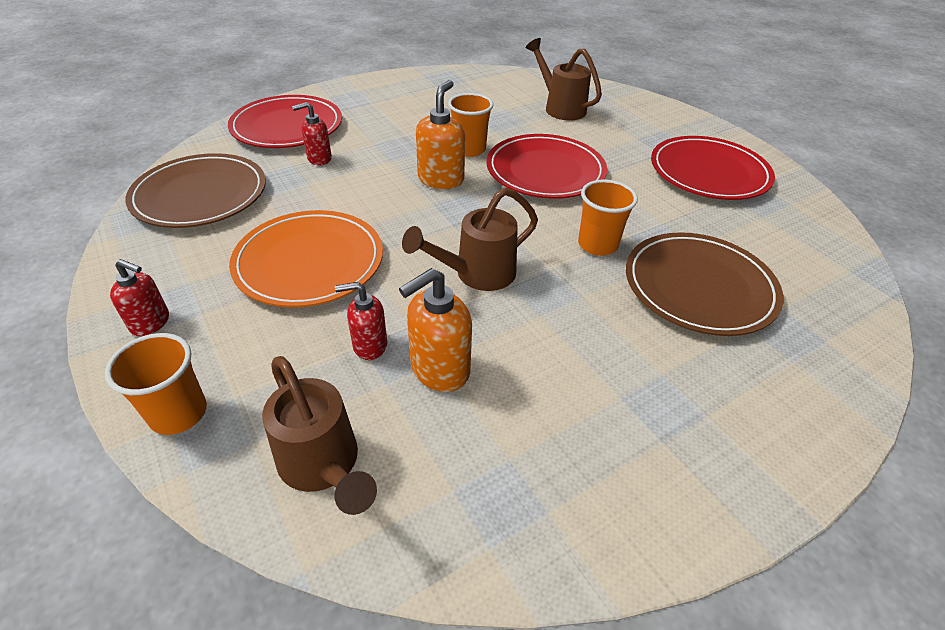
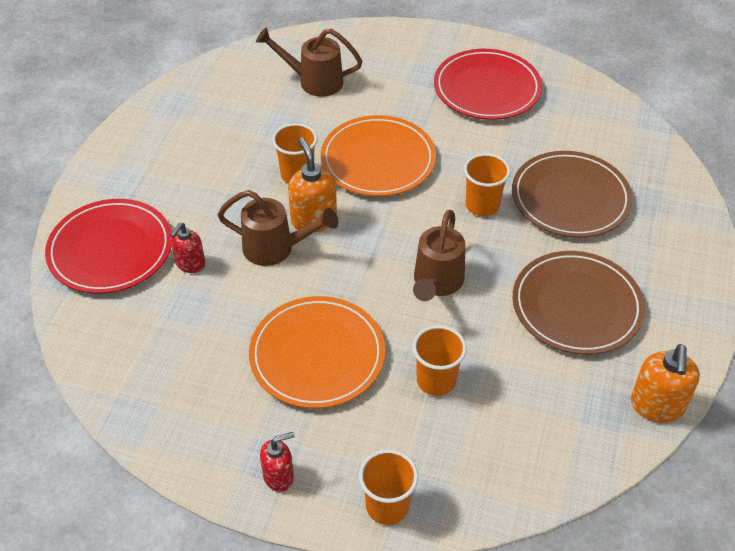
camera: 40 degrees left, 5 degrees up
(200, 195) = (146, 364): brown plate -> brown plate (576, 306)
(323, 466) = (504, 463): brown watering can -> brown watering can (276, 248)
(369, 345) = (436, 380): red soap dispenser -> orange cup
(439, 369) = (493, 363): orange soap dispenser -> orange soap dispenser (657, 406)
(545, 171) = (378, 160): red plate -> orange plate

